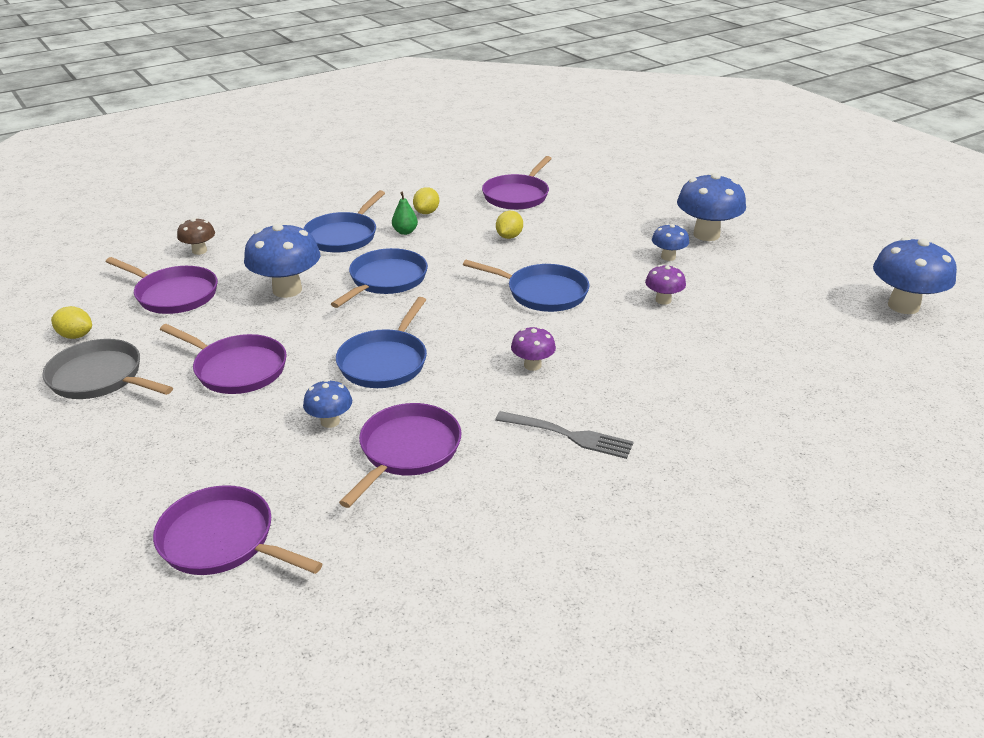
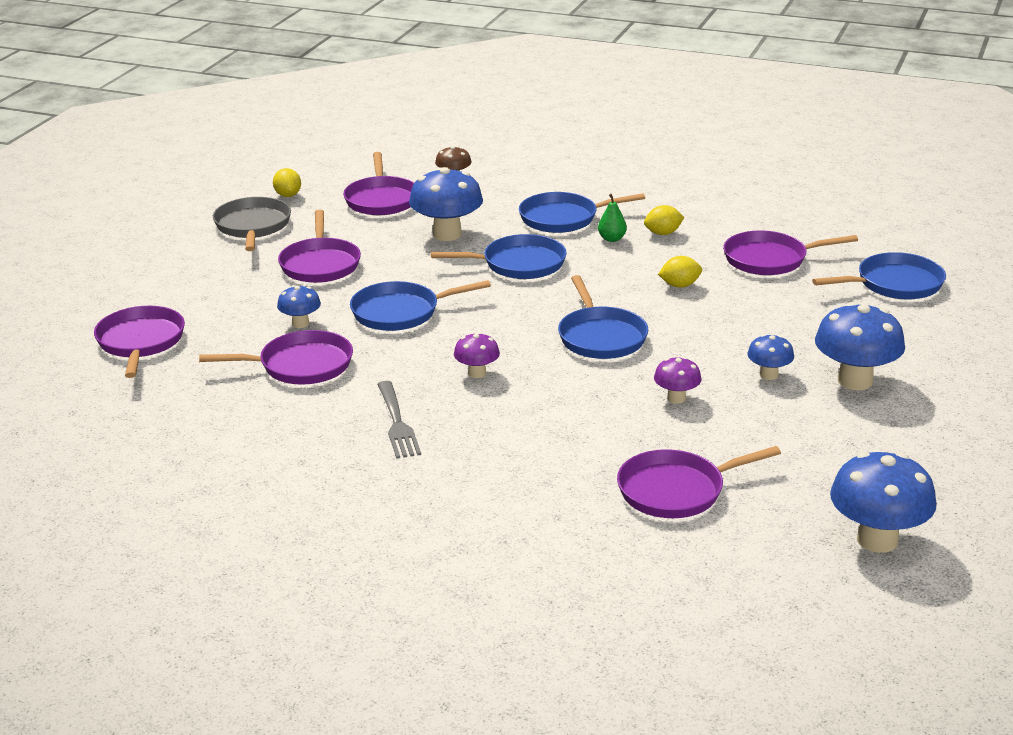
camera: 55 degrees right, 5 degrees down
(602, 176) = (895, 284): none -> blue pan
(788, 350) = (676, 490): none -> purple pan

